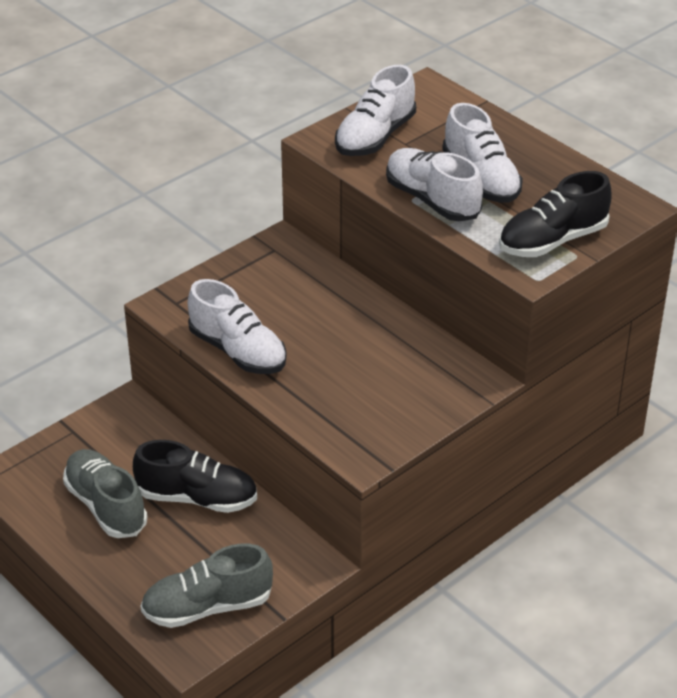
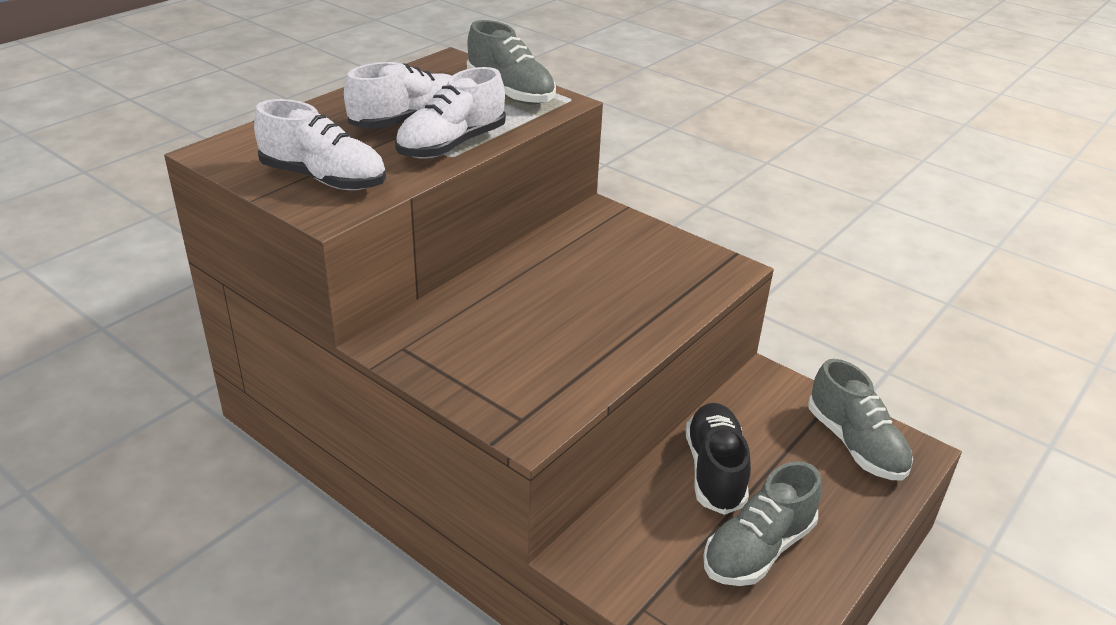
camera: 100 degrees left, 5 degrees down
(238, 351) = (601, 358): white shoe -> none
(552, 241) = (510, 92): black shoe -> grey shoe

